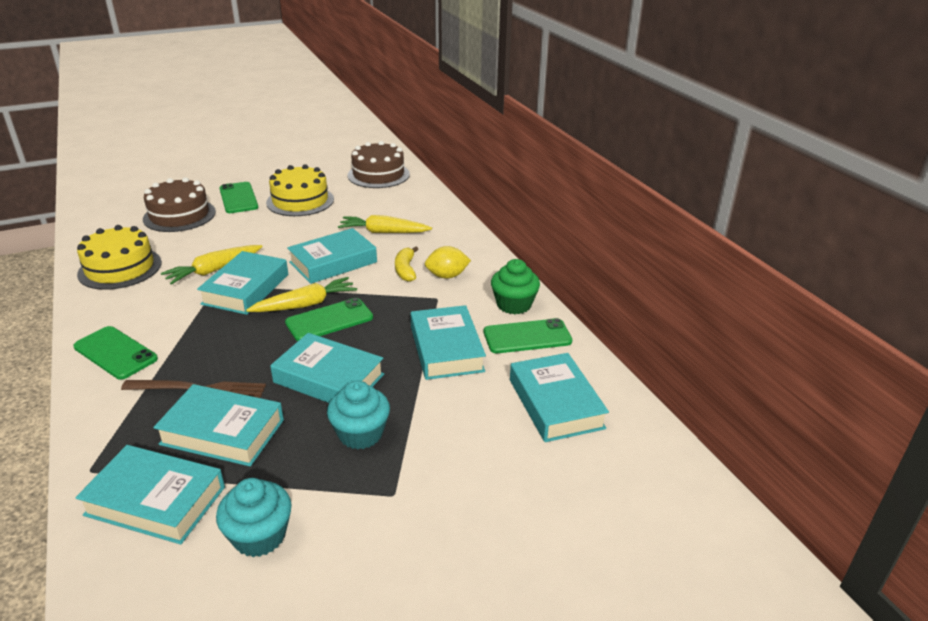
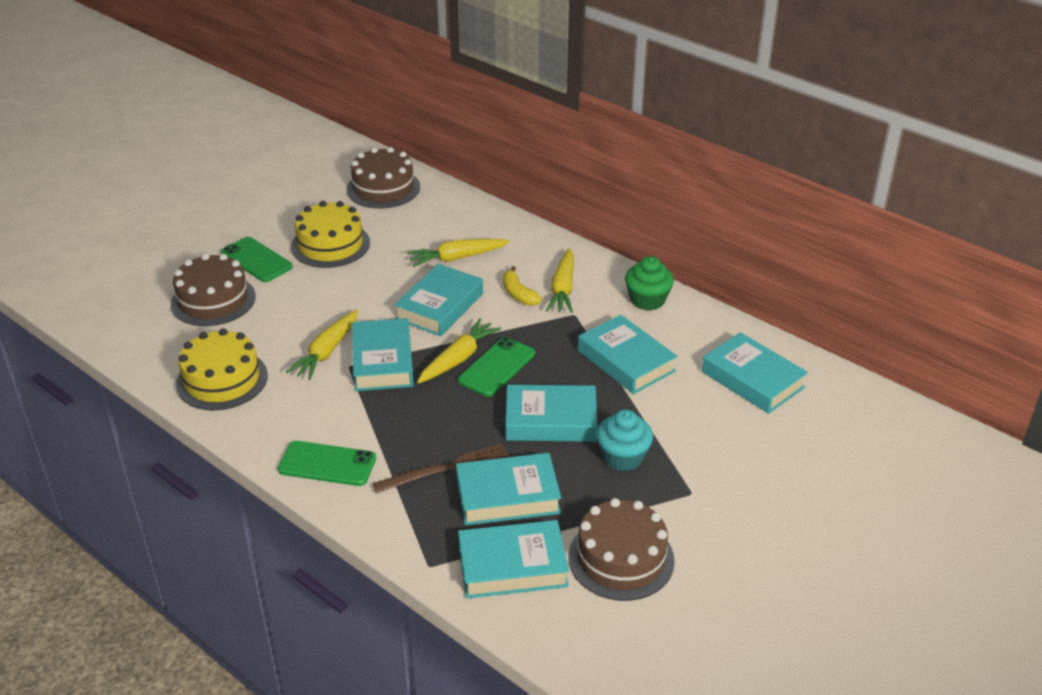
camera: 25 degrees left, 5 degrees up
(259, 536) = (621, 558): turquoise cupcake -> brown cake
(447, 276) = (563, 288): yellow lemon -> yellow carrot
(527, 337) = (684, 328): green phone -> none

